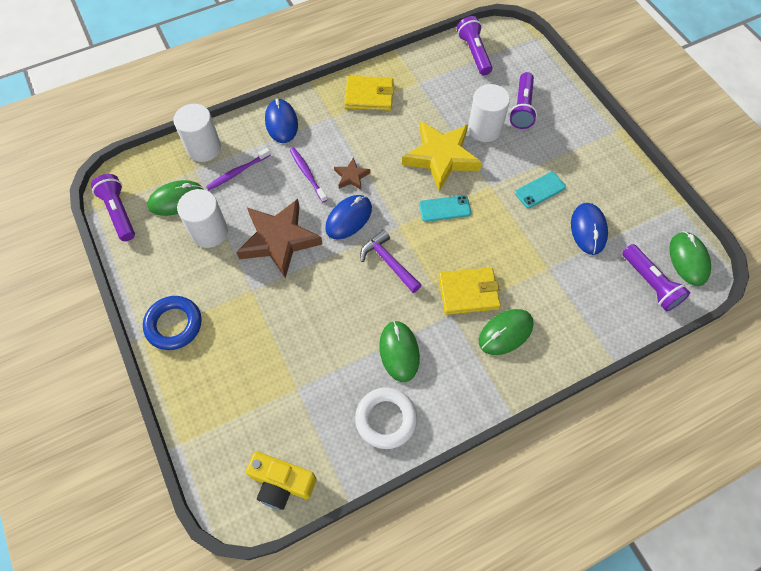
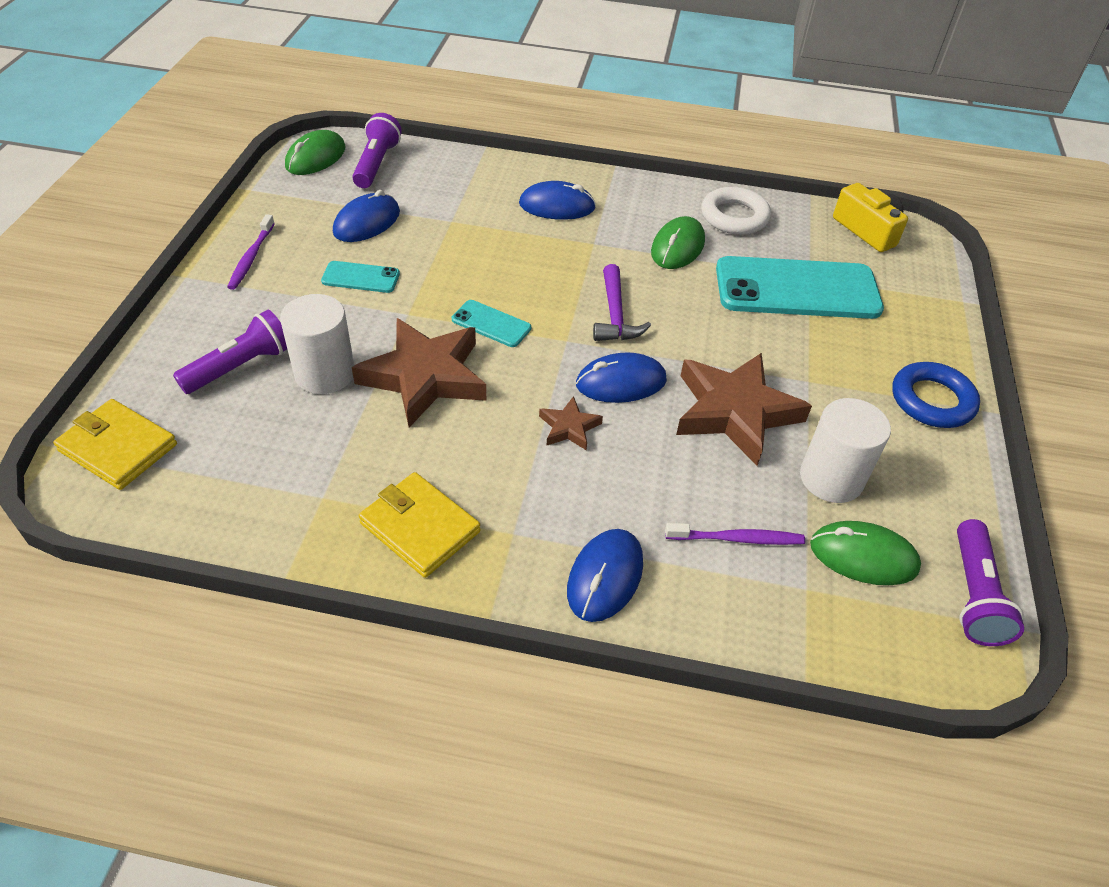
camera: 145 degrees left, 15 degrees down
(204, 148) = (772, 619): white cylinder -> none
(298, 368) = (797, 289): none -> turquoise phone
(307, 174) = (629, 469): purple toothbrush -> purple toothbrush (251, 258)
(441, 157) = (425, 377): yellow star -> brown star
(468, 292) = (556, 247): yellow wallet -> yellow wallet (118, 448)
(474, 53) = (177, 485): purple flashlight -> none
(505, 332) = (557, 206): green mouse -> blue mouse

